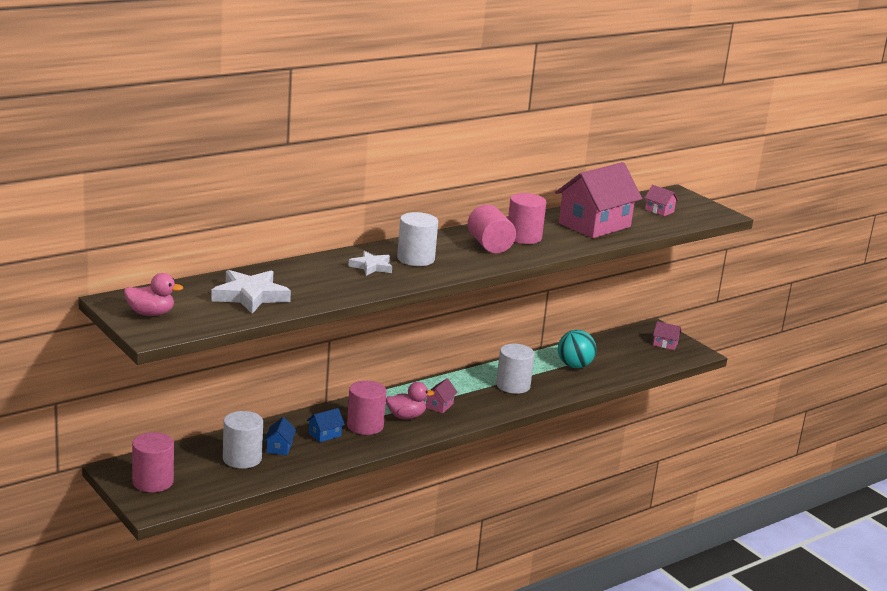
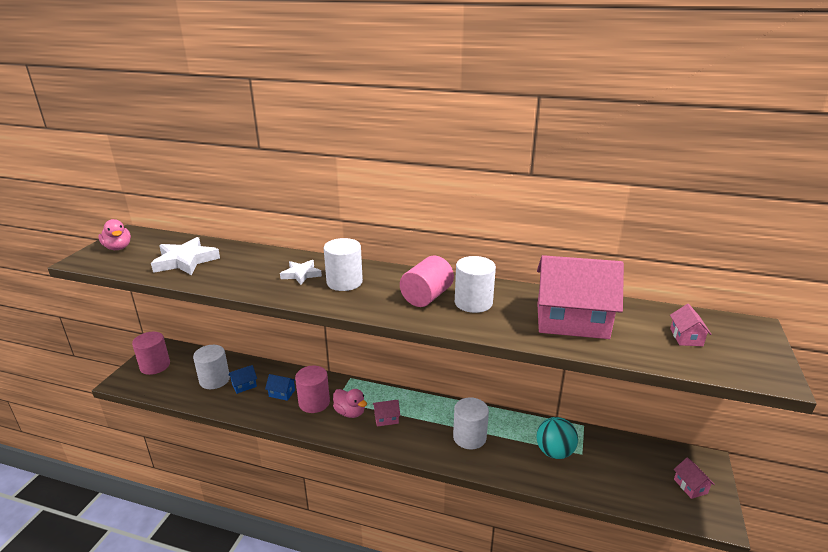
camera: 55 degrees right, 5 degrees up
(523, 237) = (473, 303): pink cylinder -> white cylinder

